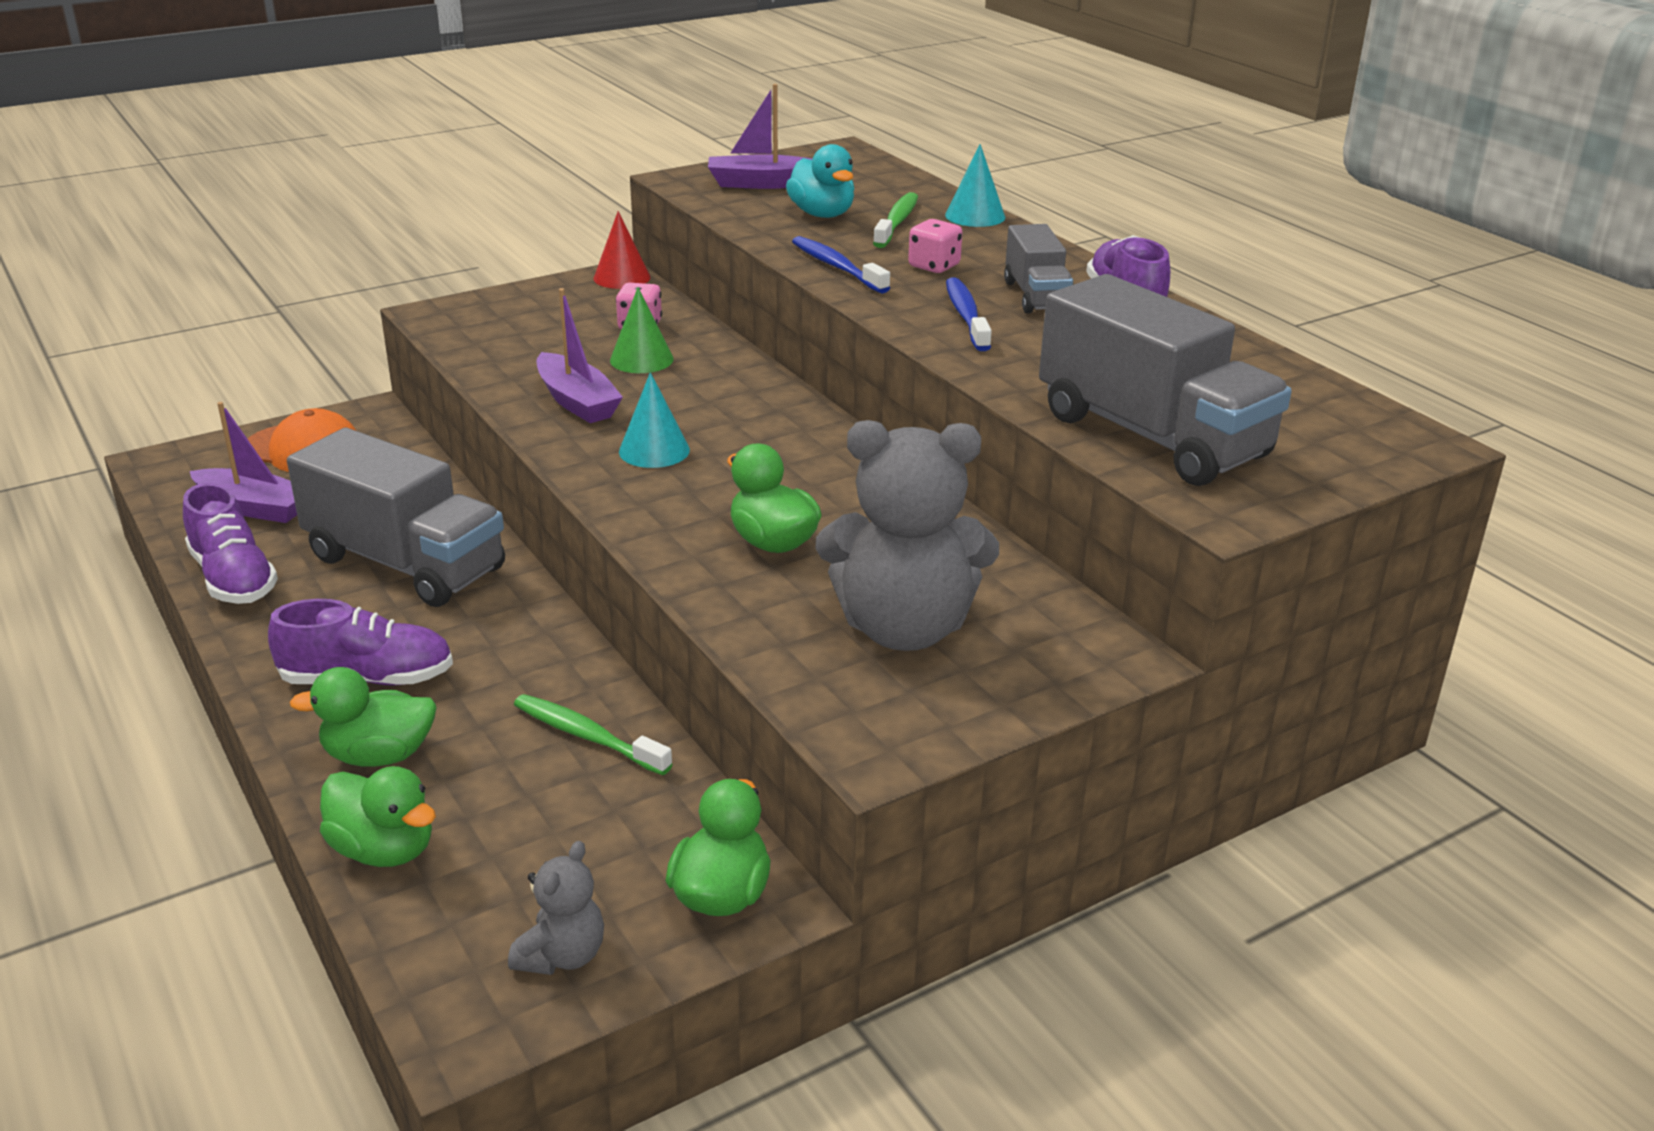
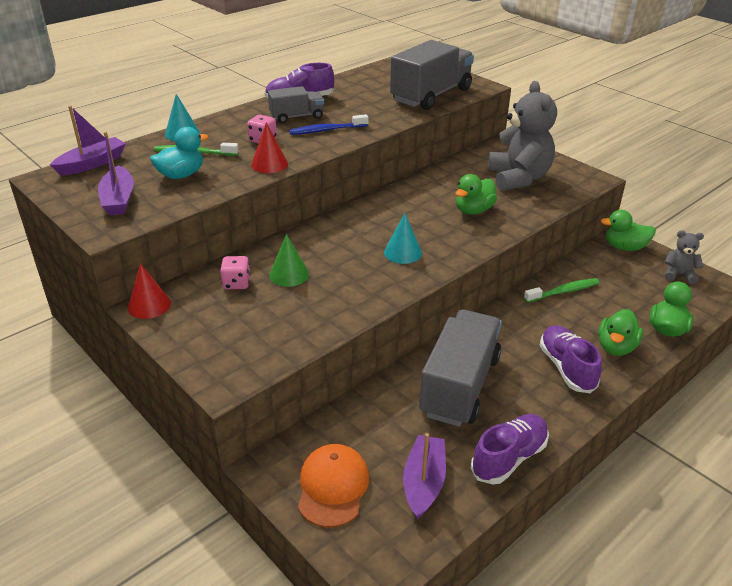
camera: 100 degrees left, 5 degrees up
(379, 755) = (616, 347): green duck -> green duck turned 45 degrees clockwise
(577, 402) = (354, 287): purple boat -> purple boat (92, 164)
(587, 736) = (563, 292): green toothbrush -> green toothbrush turned 135 degrees counterclockwise
(837, 267) = (269, 164): blue toothbrush -> red cone

